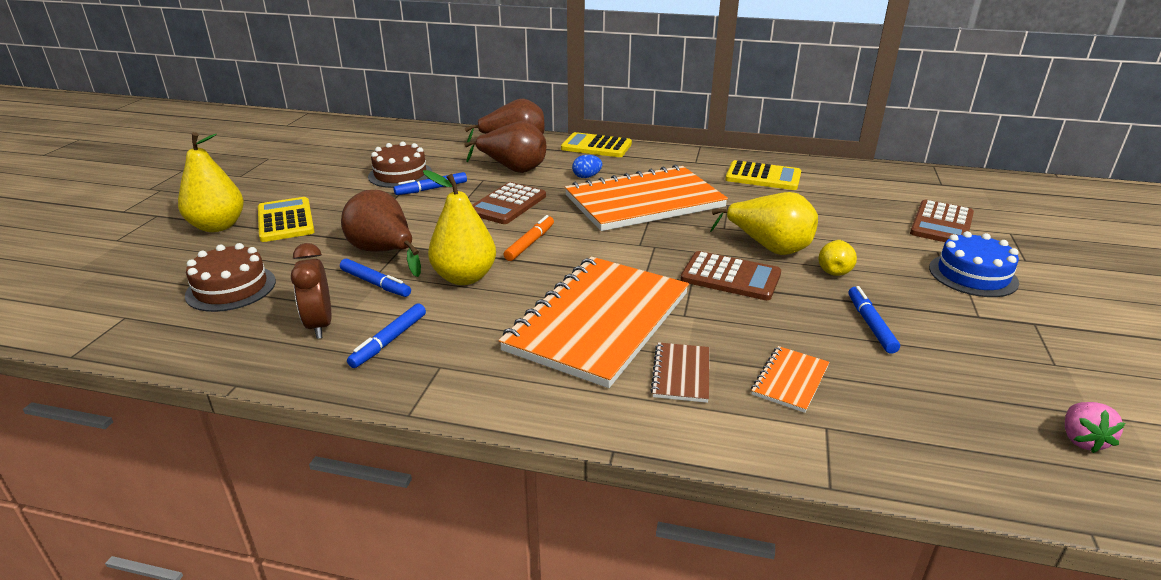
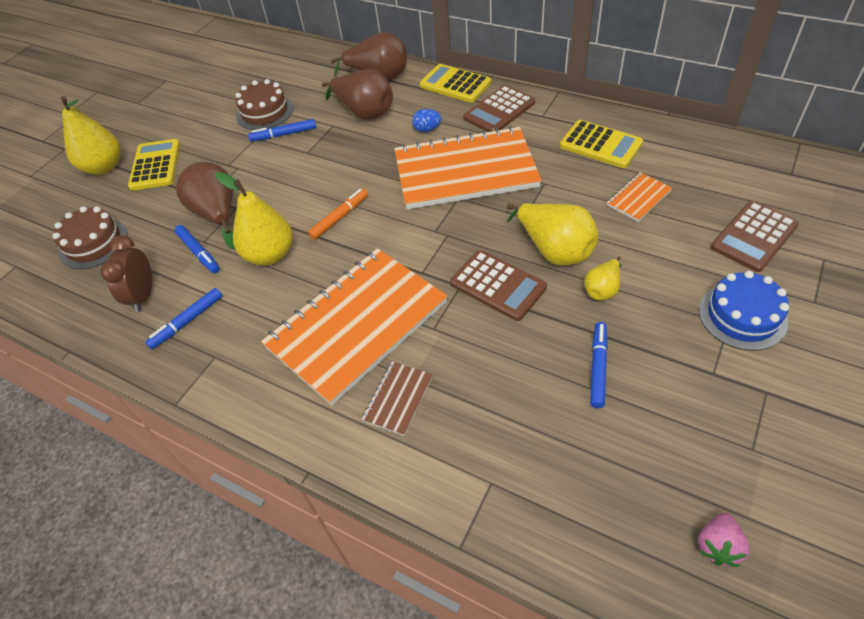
camera: 20 degrees right, 20 degrees up
(507, 204) = (340, 162): brown calculator -> brown calculator (499, 110)
(790, 380) = (487, 423): orange notebook -> orange notebook (638, 198)

